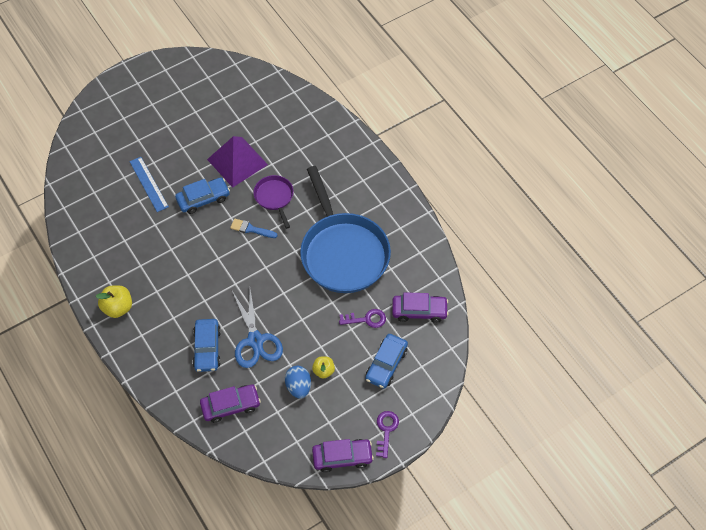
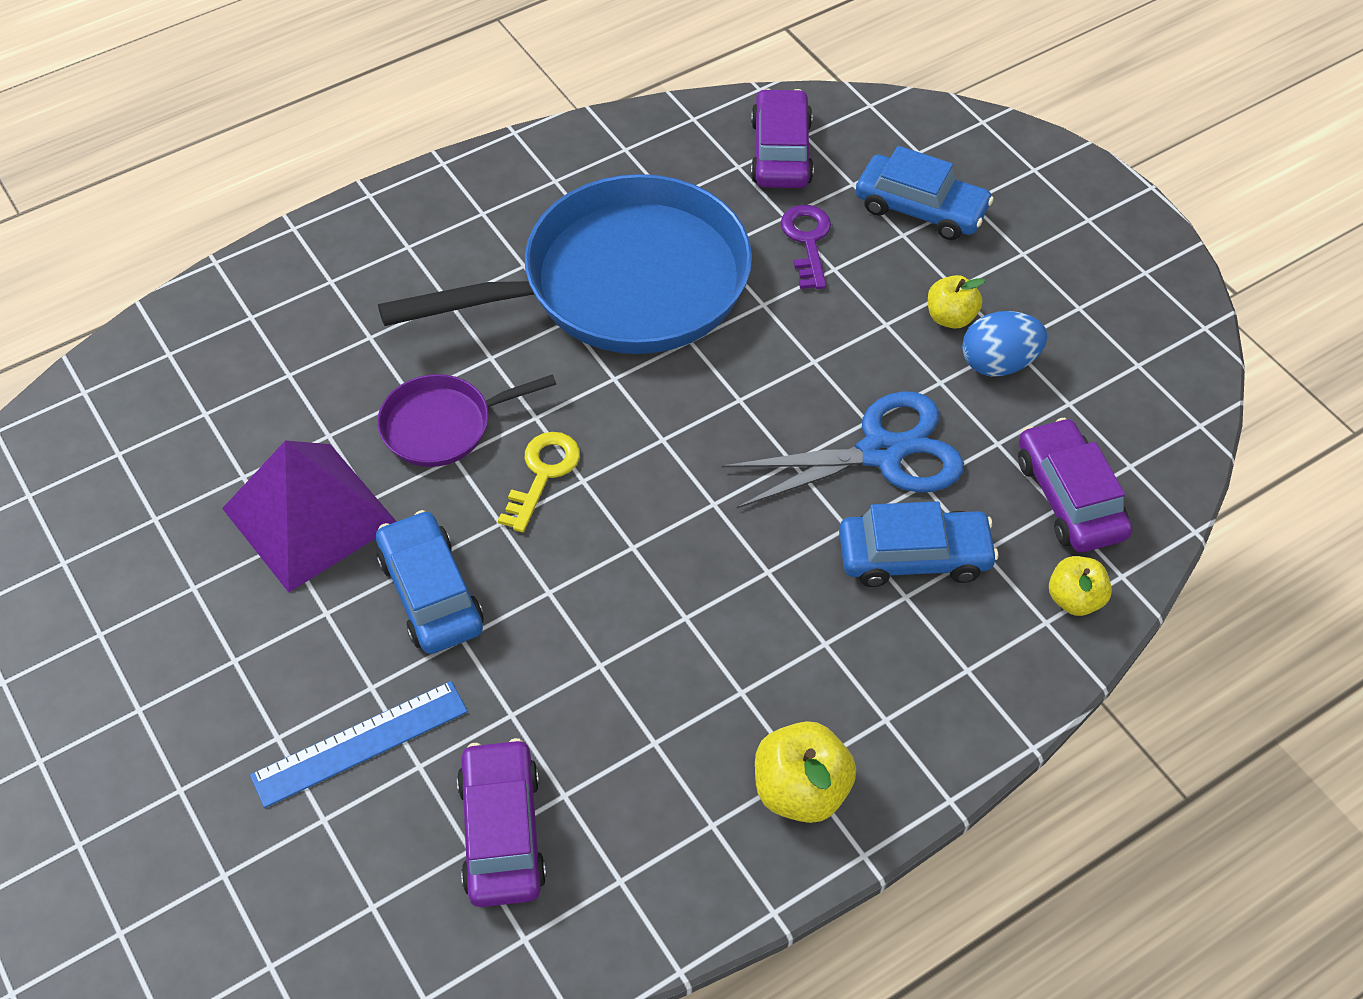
camera: 90 degrees left, 5 degrees down
(184, 402) = (1074, 599): none -> yellow apple
(251, 229) = (542, 474): blue brush -> yellow key
(342, 457) = (1160, 283): purple car -> purple car (502, 832)
(386, 430) = (1081, 210): purple key -> none

